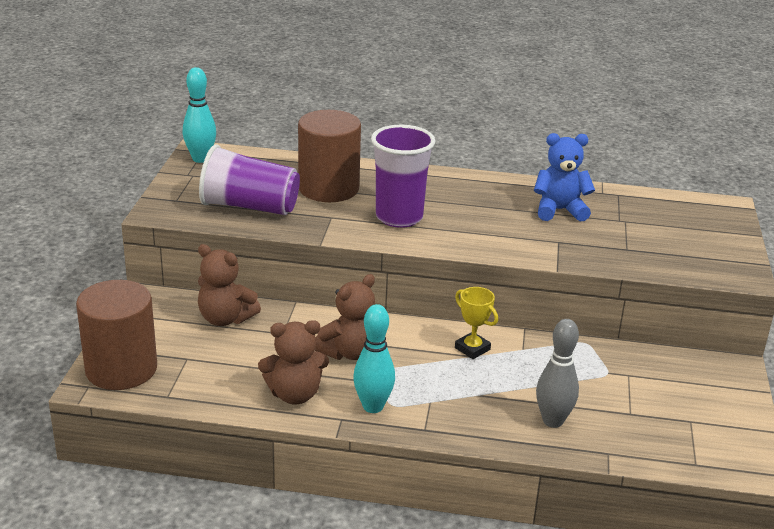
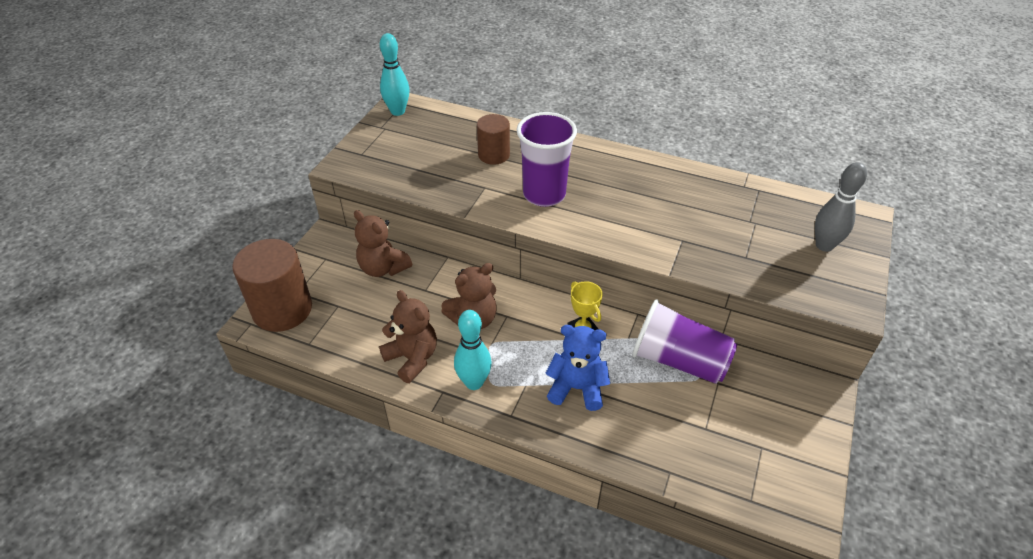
camera: 15 degrees right, 15 degrees up
(249, 207) = (419, 168): purple cup -> purple cup (678, 360)
(294, 394) = (412, 358): brown teddy bear -> brown teddy bear turned 135 degrees counterclockwise
(328, 188) = (494, 155): brown cylinder -> brown cylinder, size x0.59
(553, 421) = (629, 425): grey bowling pin -> grey bowling pin (824, 245)
(559, 210) = (695, 203): blue teddy bear -> blue teddy bear (577, 388)

